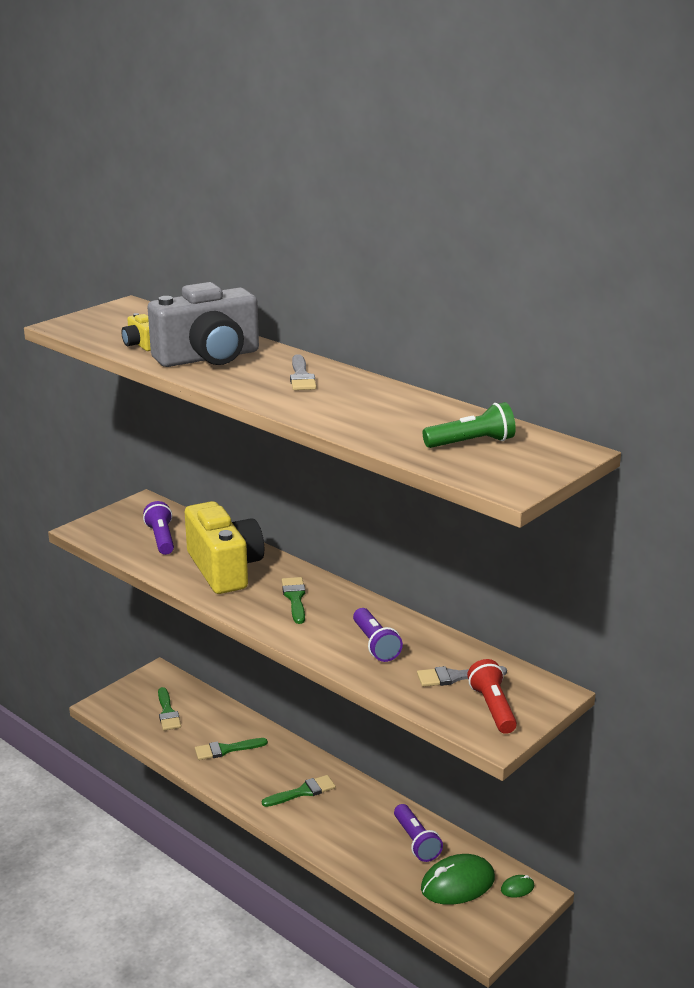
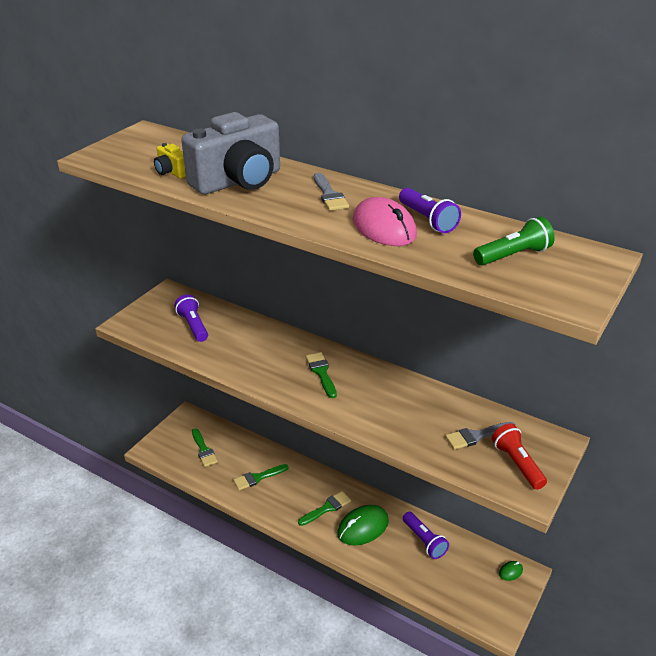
camera: 10 degrees left, 10 degrees up
(224, 569) = (254, 350): yellow camera -> none
(344, 409) = (384, 228): none -> pink mouse
(375, 644) = (401, 411): purple flashlight -> purple flashlight (427, 220)
(457, 884) = (466, 574): green mouse -> green mouse (363, 527)

